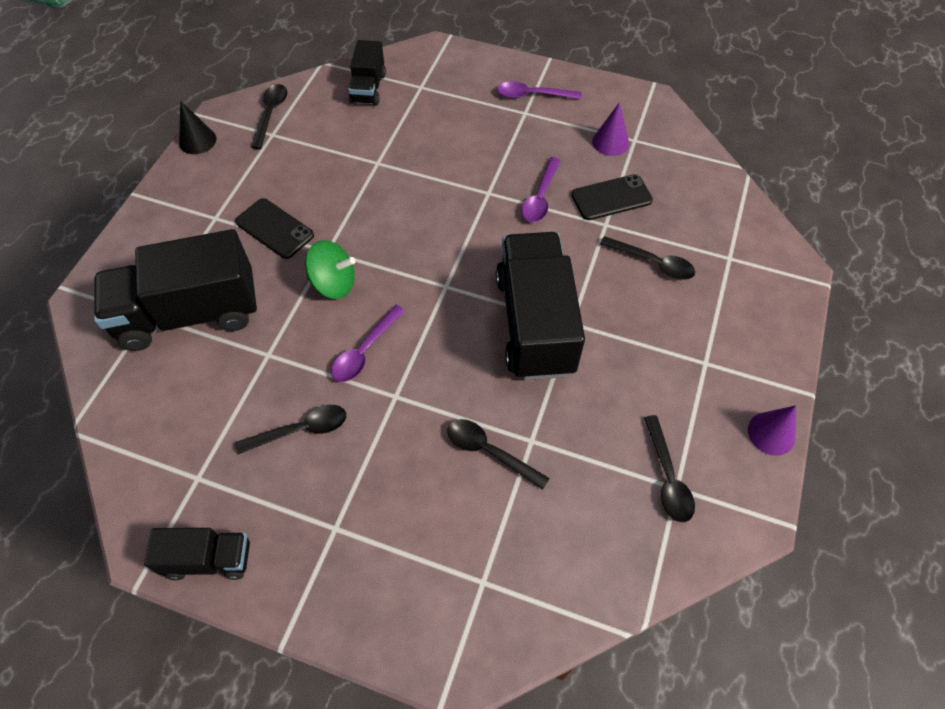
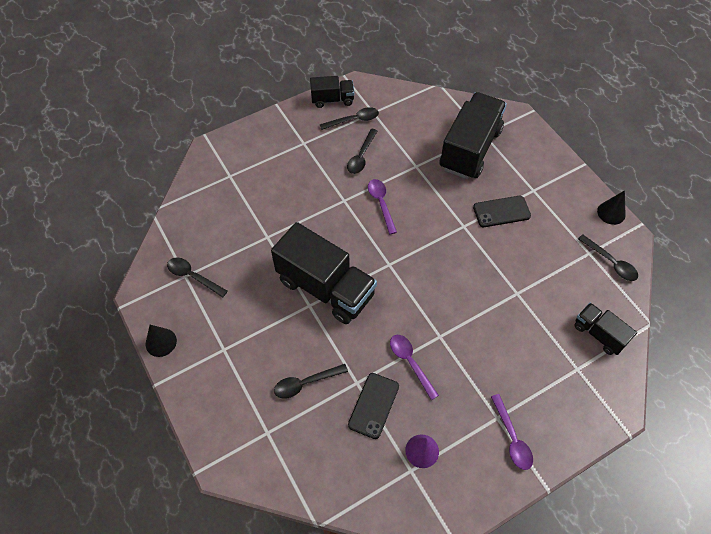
camera: 130 degrees right, 0 degrees up
(208, 559) = (332, 99): black truck -> black truck turned 135 degrees counterclockwise
(334, 283) = (437, 216): green spinning top -> none
(489, 451) = (279, 217): black spoon -> black spoon (353, 120)
(532, 95) = (512, 438): purple spoon -> purple spoon turned 120 degrees clockwise
(771, 433) = (161, 342): purple cone -> black cone

